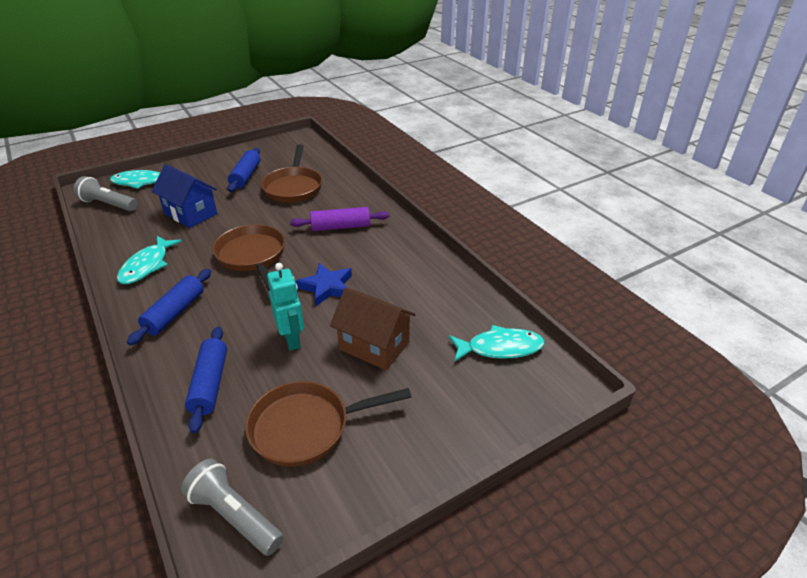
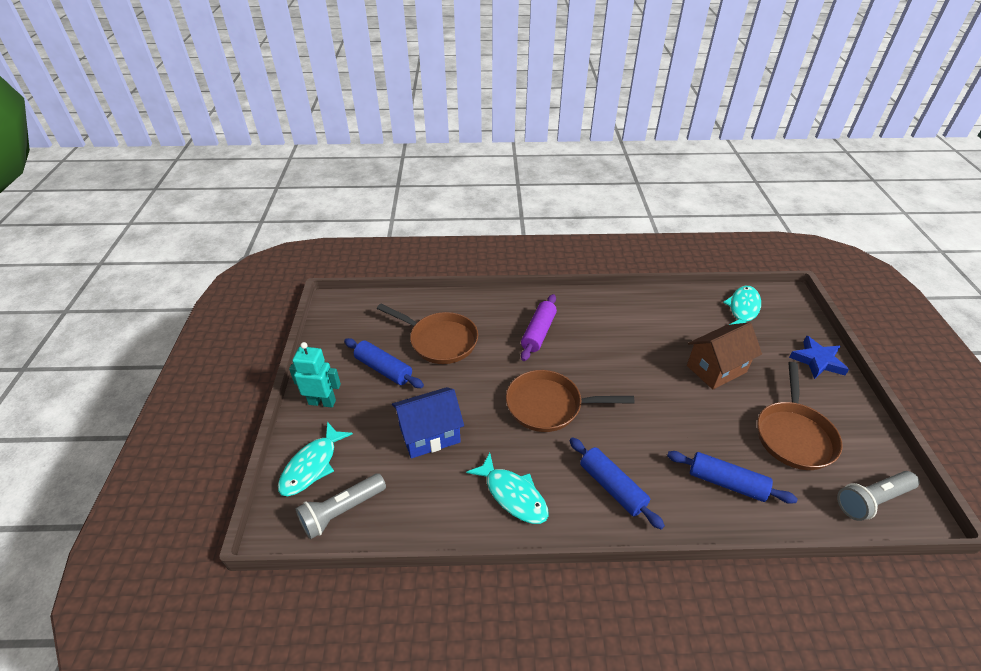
camera: 60 degrees left, 5 degrees up
(292, 340) = (689, 414): turquoise robot -> turquoise robot (322, 402)
(327, 287) = (627, 370): blue star -> blue star (817, 360)

